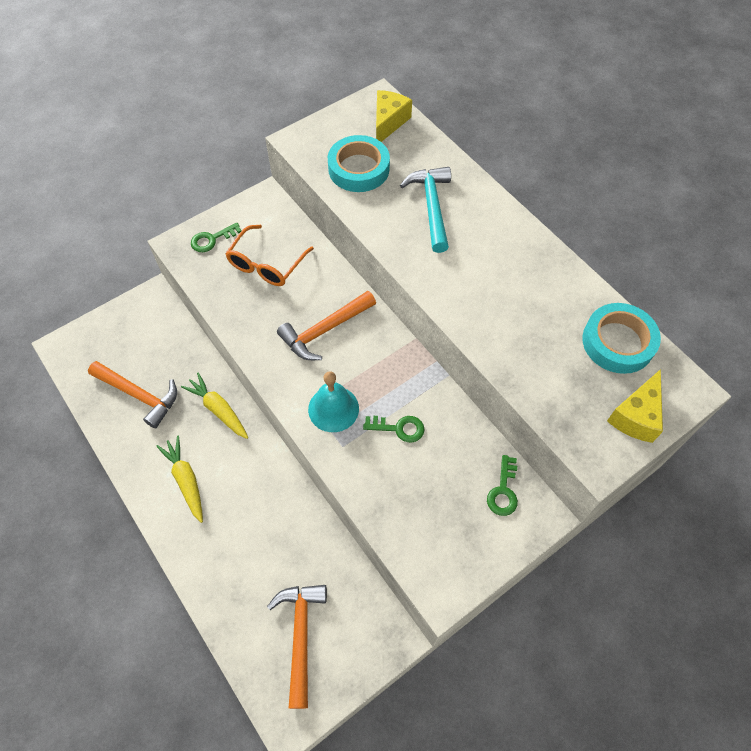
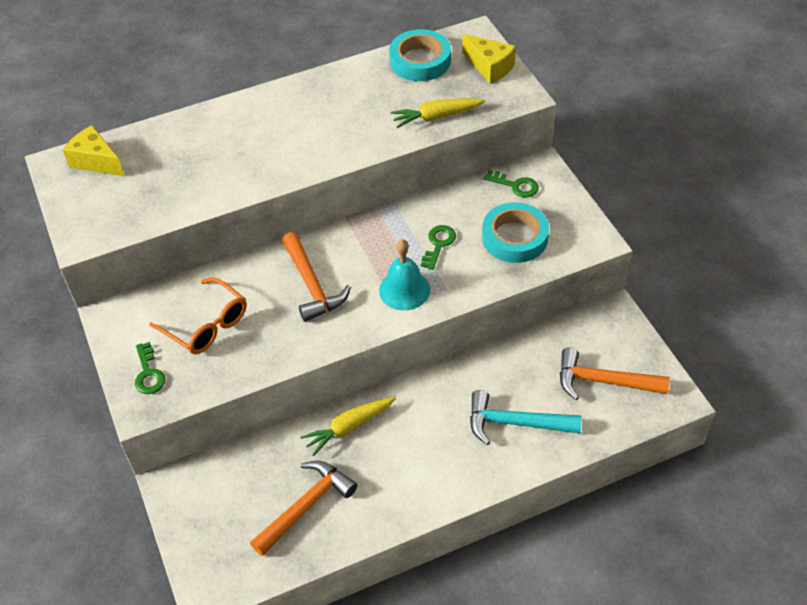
camera: 75 degrees left, 10 degrees down
(186, 480) = (426, 464): yellow carrot -> yellow carrot (436, 117)
(359, 169) = (150, 194): turquoise tape -> turquoise tape (515, 237)
(431, 207) = (227, 147): turquoise hammer -> turquoise hammer (515, 423)

